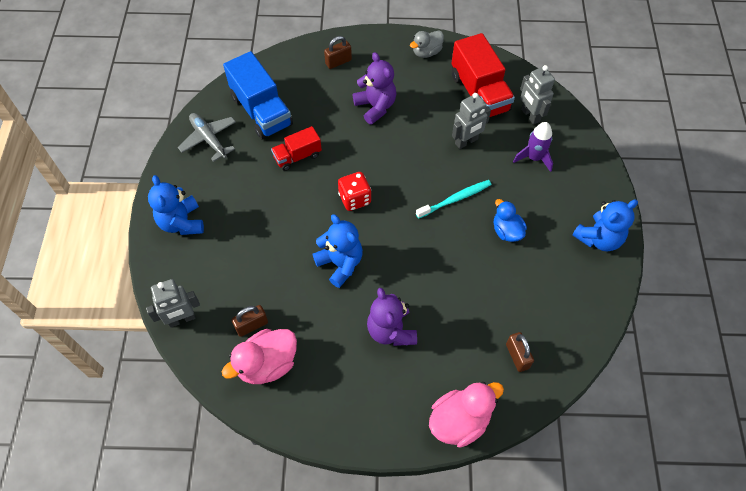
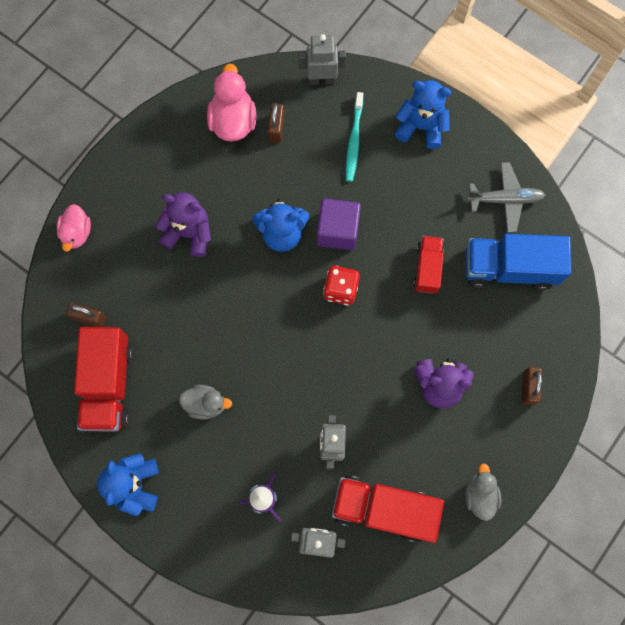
camera: 125 degrees right, 15 degrees up
(182, 319) = (321, 79): grey robot -> grey robot turned 75 degrees clockwise
(310, 227) = (337, 231): none -> purple cube
(455, 199) = (274, 383): turquoise toothbrush -> turquoise toothbrush (354, 141)
(459, 421) = (77, 233): pink duck -> pink duck, size x0.65
(506, 231) = (206, 404): blue duck -> grey duck
(551, 305) = (108, 385): none -> red truck

